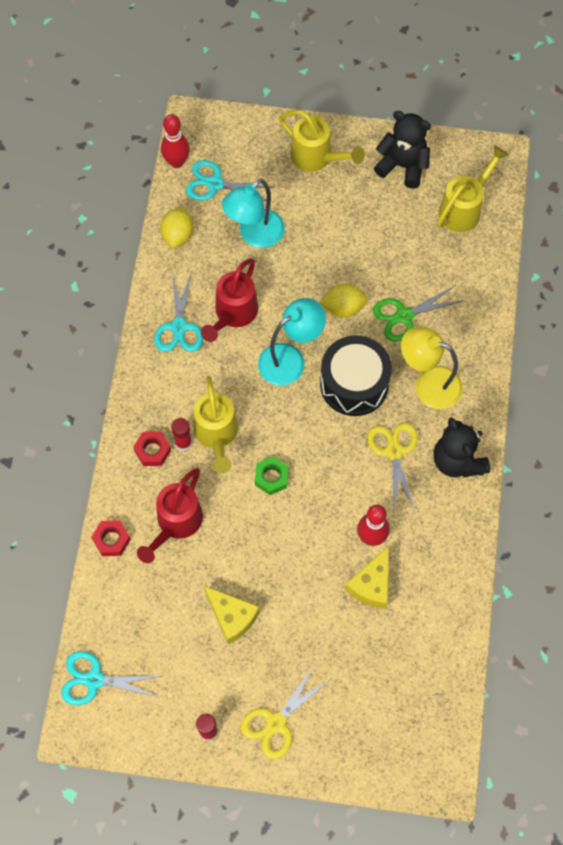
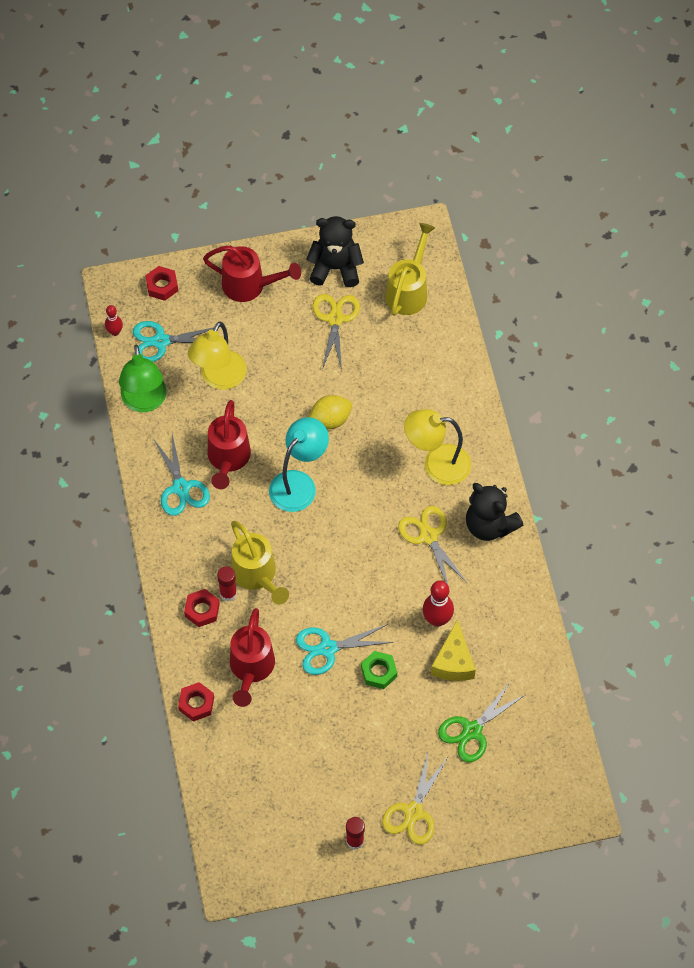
camera: 20 degrees left, 5 degrees down
(94, 680) = (231, 833): turquoise scissors -> turquoise scissors (327, 649)
(176, 162) = (115, 332): red bowling pin -> red bowling pin, size x0.61
(178, 235) = (144, 402): yellow lemon -> green lamp
(232, 617) = (336, 734): yellow cheese -> none
(236, 133) = (162, 286): none -> red nut
(255, 235) = (219, 378): turquoise lamp -> yellow lamp
(271, 477) = (324, 597): green nut -> green nut (379, 672)
(316, 157) = (249, 286): yellow watering can -> red watering can
(354, 384) = (368, 487): black drum -> none
(384, 213) = (335, 319): none -> yellow scissors
(404, 316) = (390, 409): green scissors -> green scissors (472, 731)

